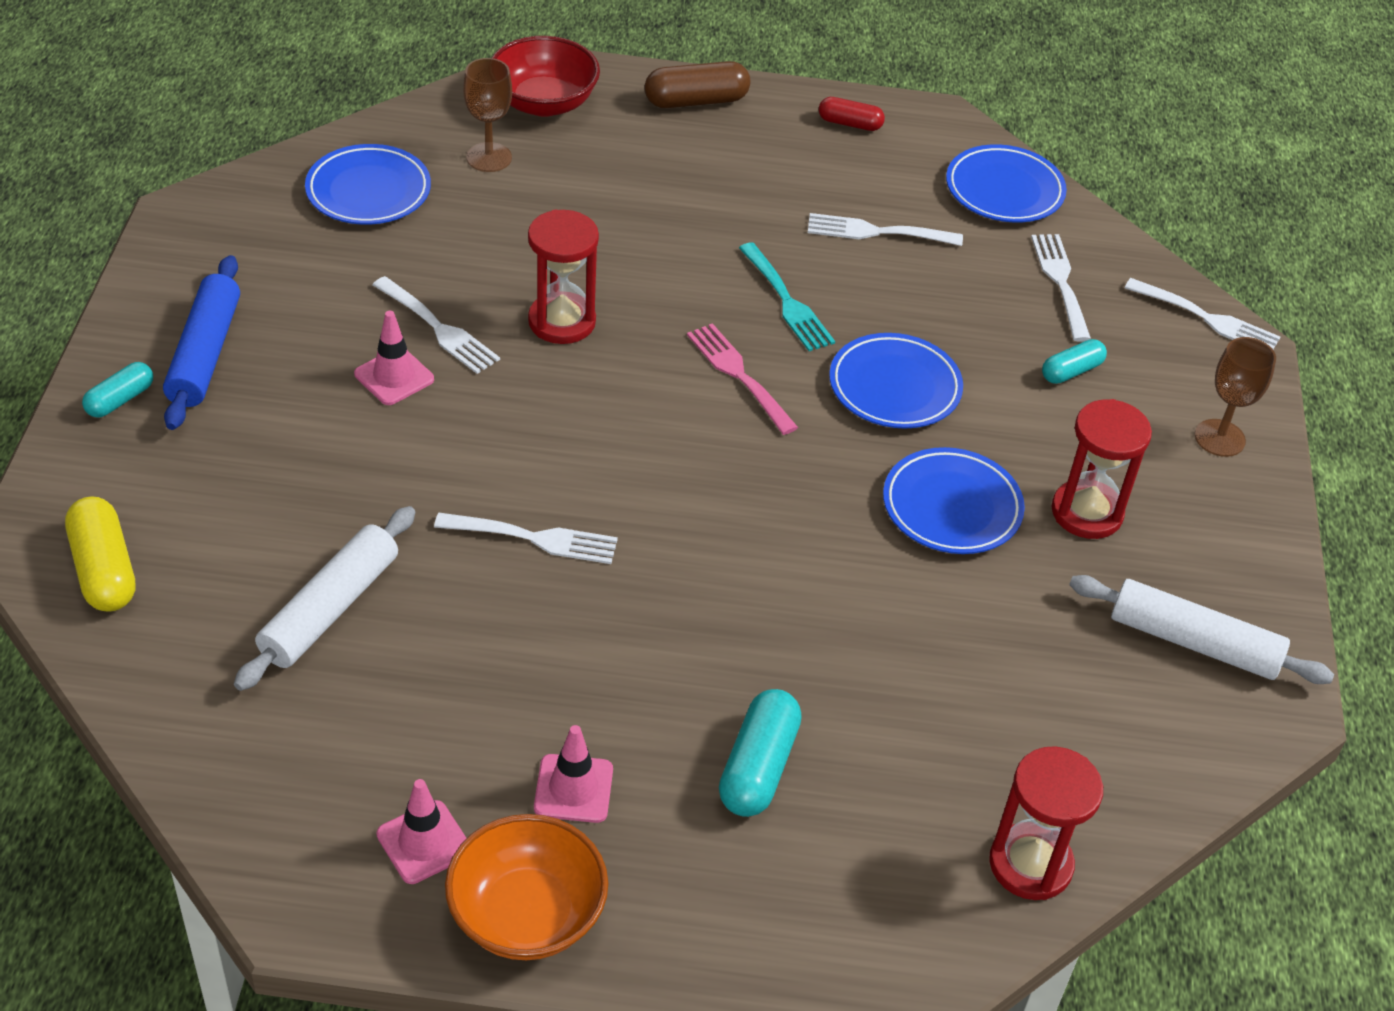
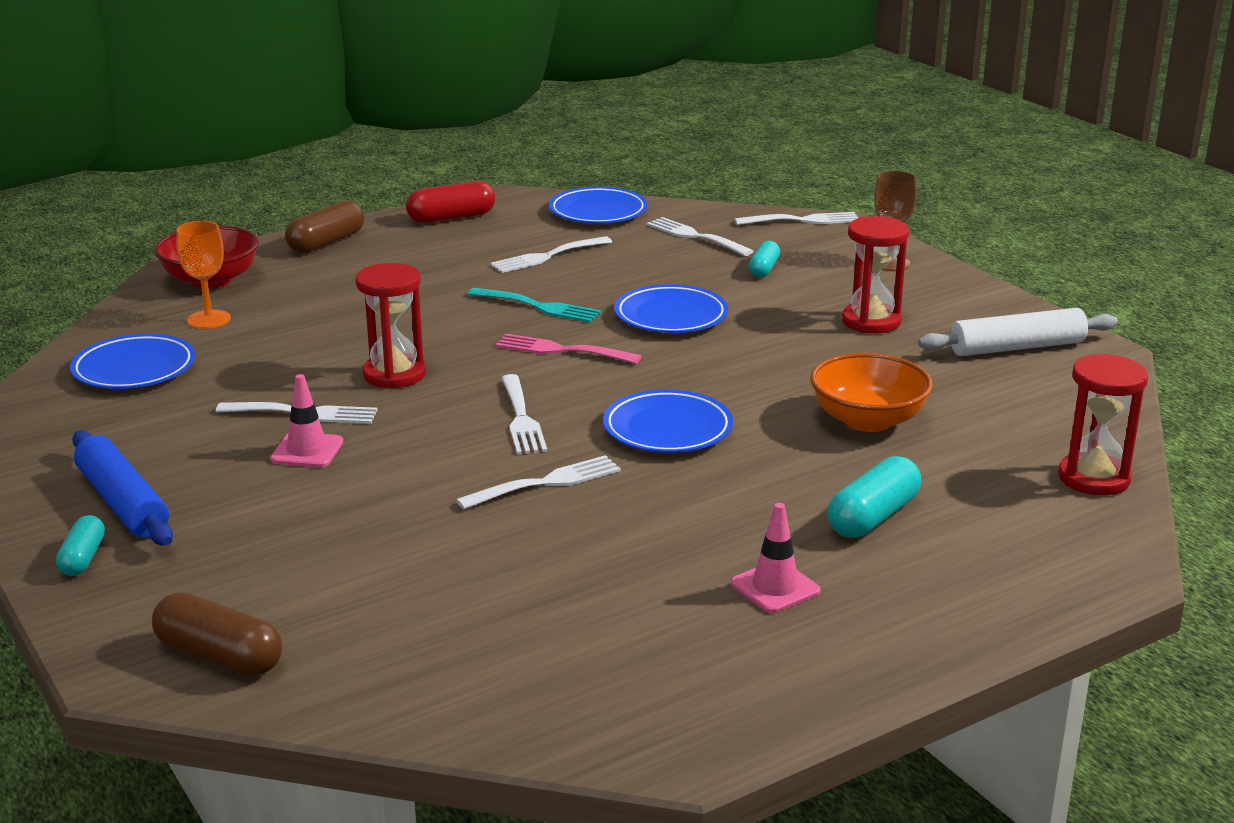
camera: 35 degrees left, 20 degrees down
(104, 569) = (219, 656): yellow capsule -> brown capsule
(330, 609) = (449, 587): white rolling pin -> none
(424, 842) = (718, 668): pink traffic cone -> none
(489, 157) = (209, 319): brown goblet -> orange goblet
(527, 914) = (848, 664): orange bowl -> orange bowl (868, 420)
(604, 444) = (521, 418): none -> white fork
(758, 767) = (873, 517): turquoise capsule -> turquoise capsule turned 60 degrees clockwise
(850, 123) = (451, 218): red capsule -> red capsule, size x1.61
(951, 507) = (792, 352): blue plate -> blue plate (667, 429)

